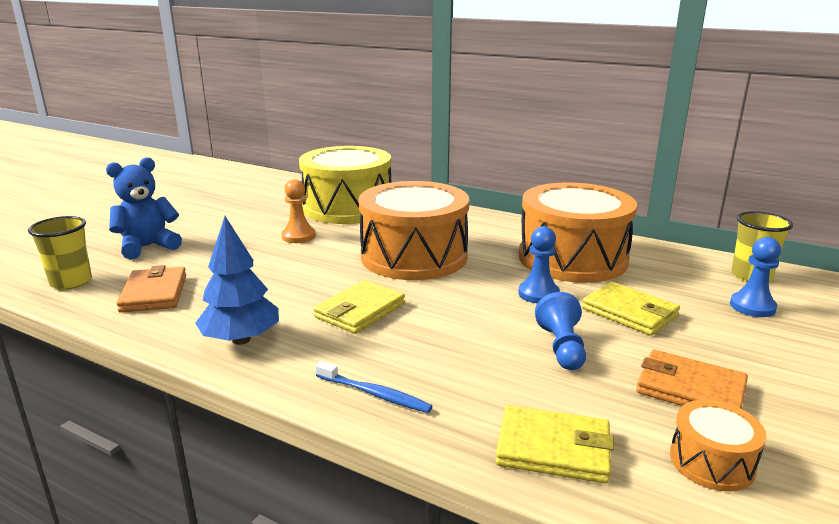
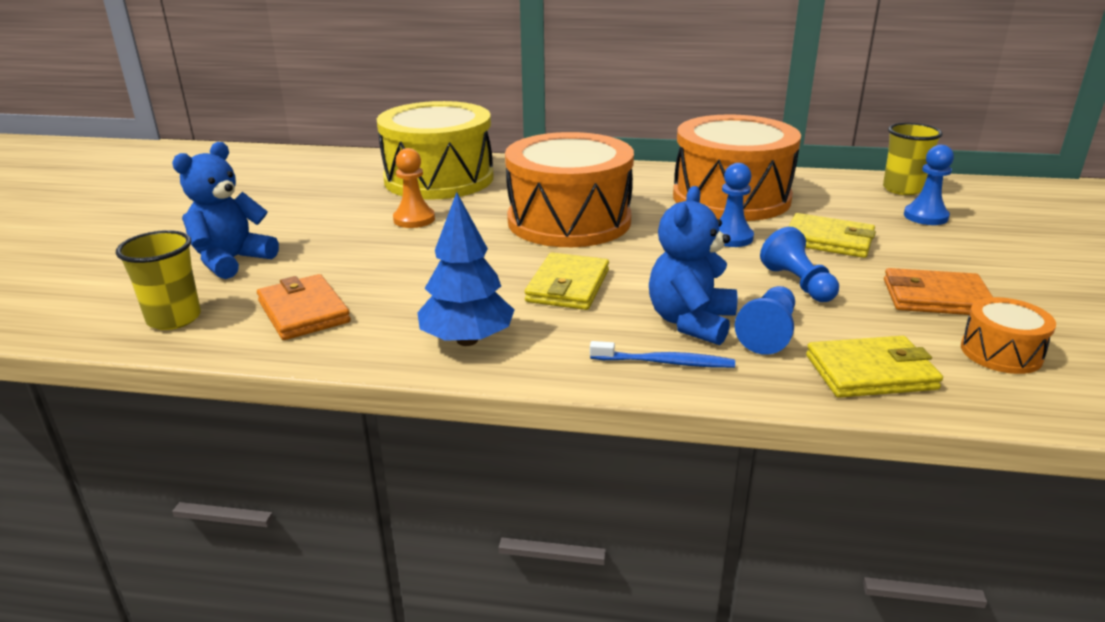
camera: 20 degrees left, 5 degrees up
(431, 363) = (691, 322): none -> blue teddy bear
(490, 388) = (768, 333): none -> blue pawn

